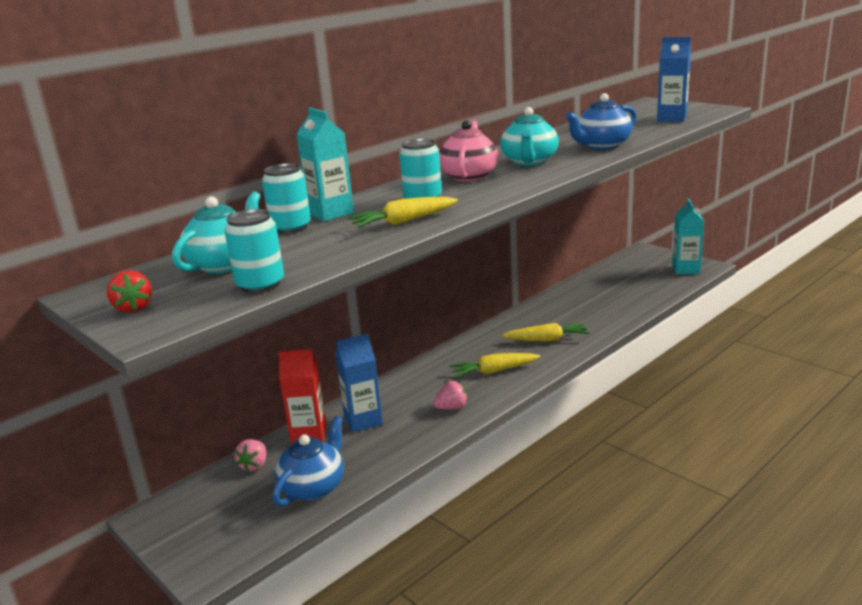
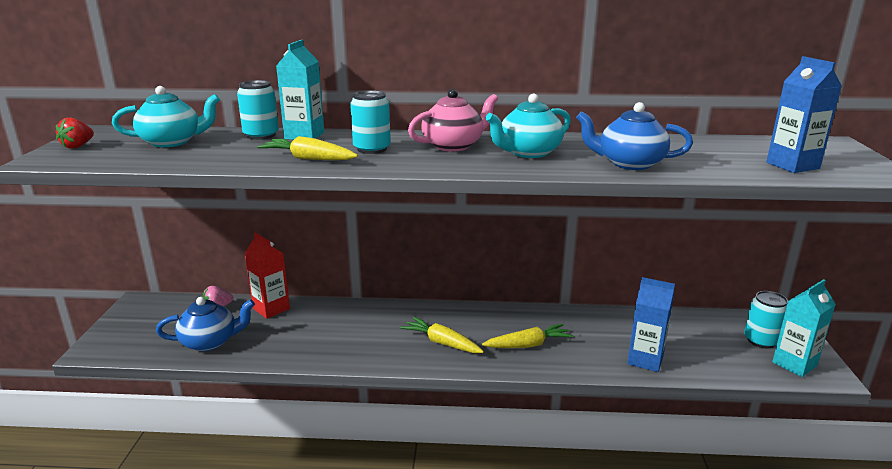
camera: 45 degrees right, 0 degrees up
(260, 285) = (138, 161): turquoise can -> turquoise can (761, 340)
(363, 420) = (309, 320): blue carton -> blue carton (645, 360)
(452, 408) = (365, 349): pink strawberry -> none
(547, 339) = (528, 345): yellow carrot -> yellow carrot turned 60 degrees counterclockwise

